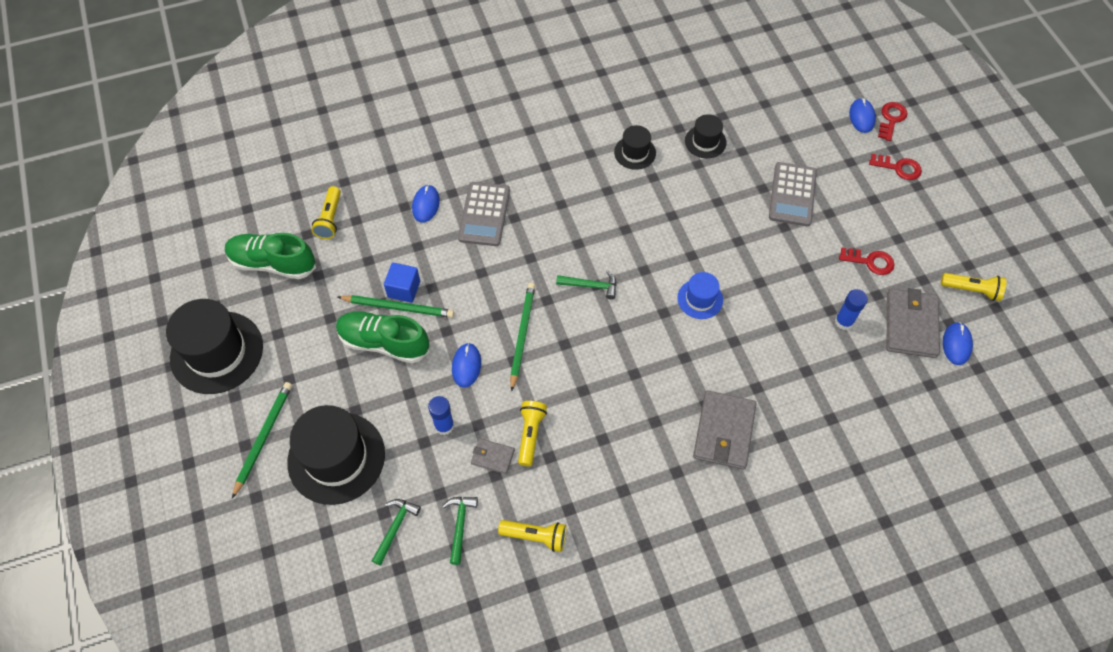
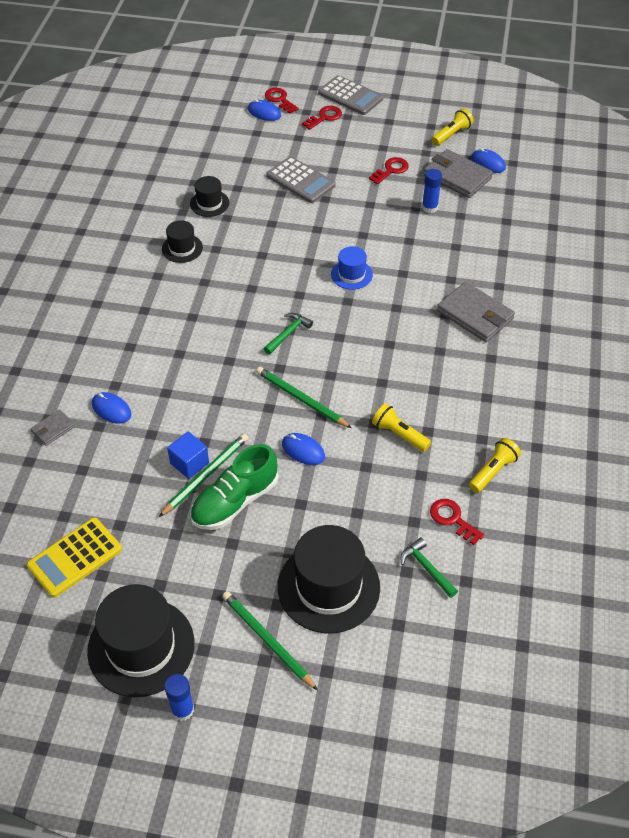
camera: 60 degrees left, 10 degrees down
(273, 263) = (75, 557): green shoe -> yellow calculator
(330, 219) = (63, 489): yellow flashlight -> none
(444, 426) = (351, 491): blue glue stick -> blue glue stick (182, 710)
(460, 525) = (452, 519): green hammer -> red key
(484, 214) = (158, 372): grey calculator -> grey calculator (350, 96)
(492, 457) = (403, 469): grey wallet -> grey wallet (53, 429)

